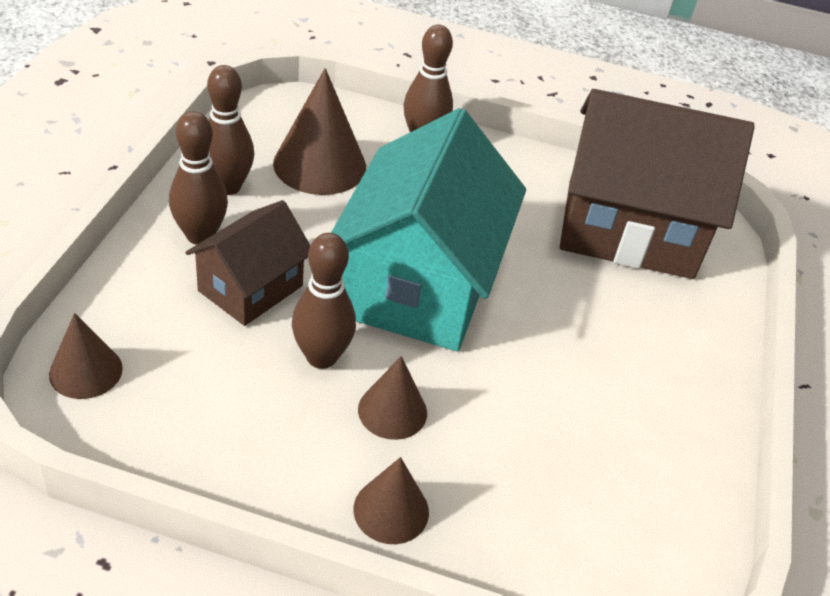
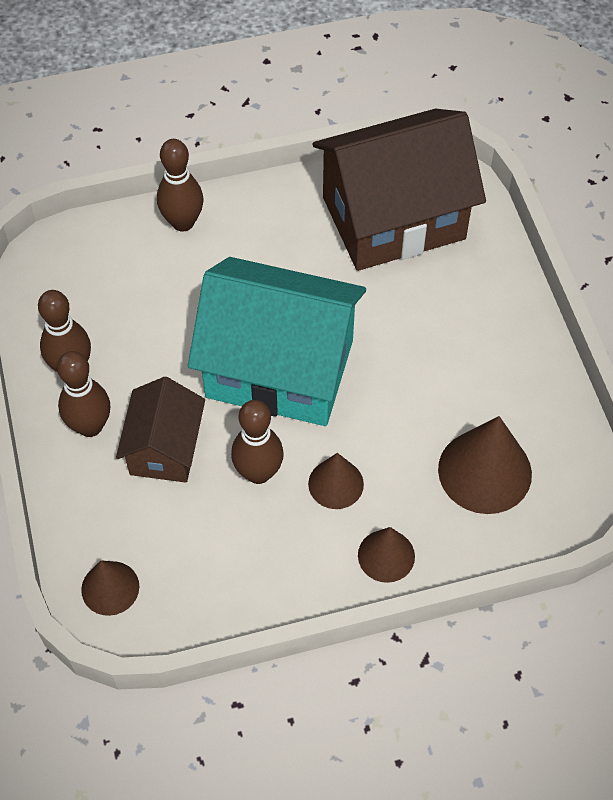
camera: 25 degrees left, 15 degrees up
(320, 165) = (124, 301): brown cone -> brown cone (484, 471)
(419, 285) = (280, 368): turquoise house -> turquoise house turned 60 degrees counterclockwise

